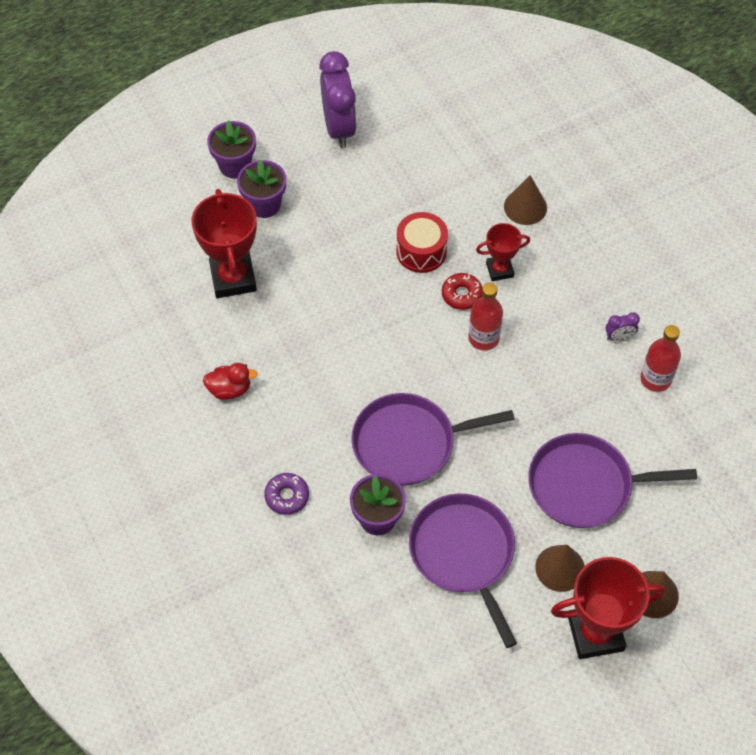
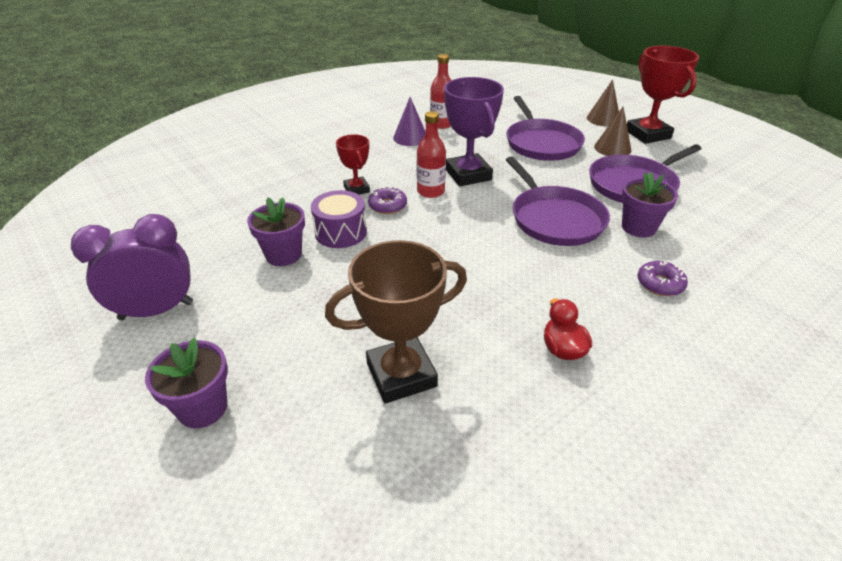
camera: 100 degrees left, 20 degrees down
(233, 278) = (401, 375): red trophy -> brown trophy
(264, 204) = (277, 363): purple flower pot -> purple flower pot (283, 255)
(421, 251) = (341, 232): red drum -> purple drum
(461, 295) = (387, 206): red donut -> purple donut
(514, 382) = (468, 175): none -> purple trophy
(525, 207) = (285, 182): brown cone -> none
(619, 337) = (410, 137): purple clock -> purple cone

